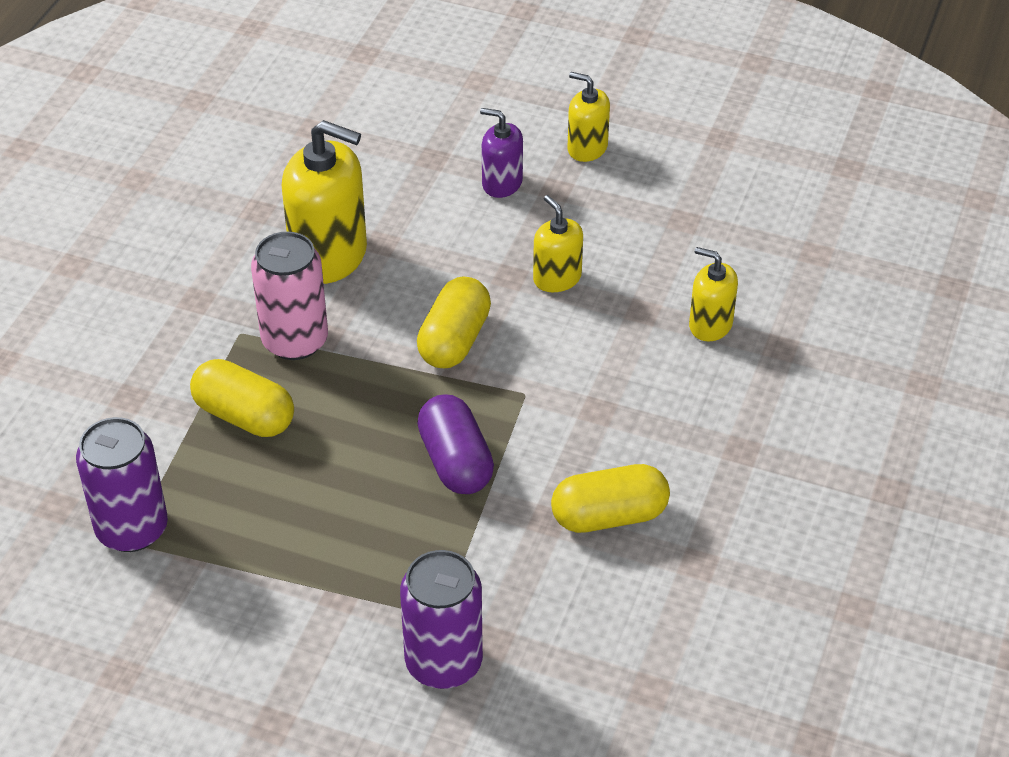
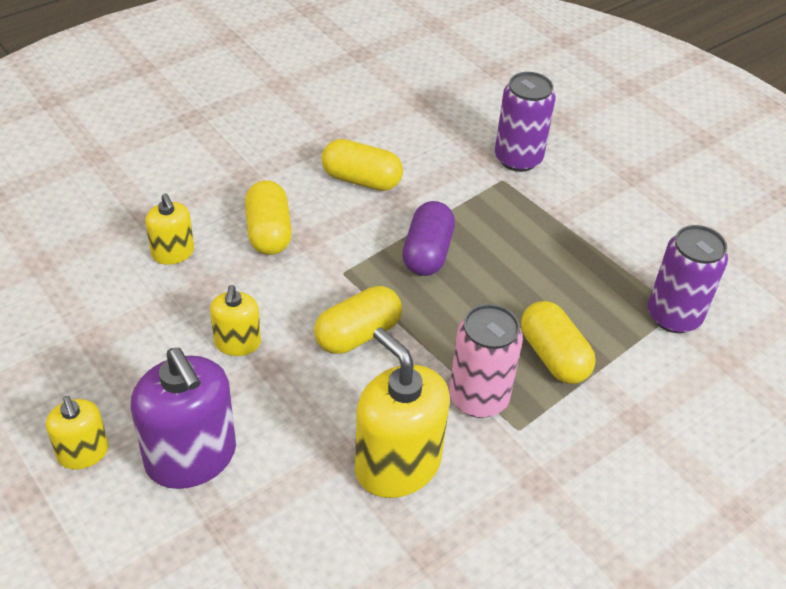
camera: 150 degrees left, 0 degrees up
(502, 183) = (191, 457): purple soap dispenser -> purple soap dispenser, size x1.83
(643, 395) = (268, 232): none -> yellow capsule

